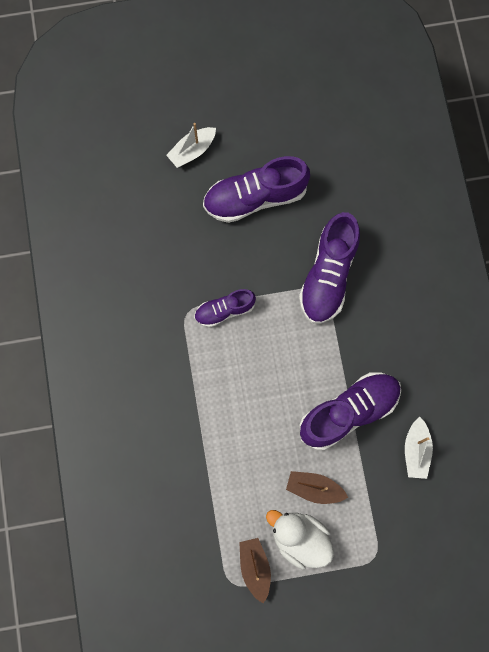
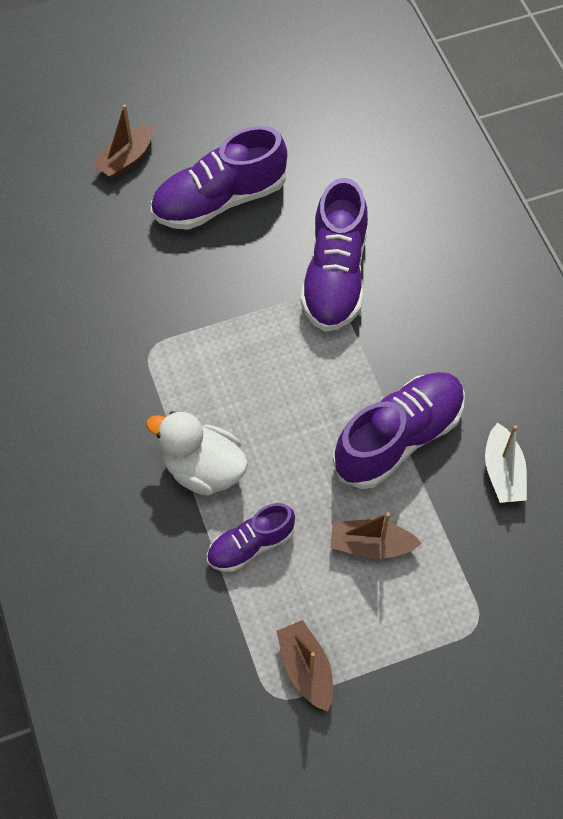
camera: 10 degrees left, 15 degrees down
(192, 151) = (126, 159): white boat -> brown boat
(224, 310) = (202, 339): purple shoe -> purple shoe (251, 545)
(299, 538) = (363, 617): white duck -> white duck (203, 469)

